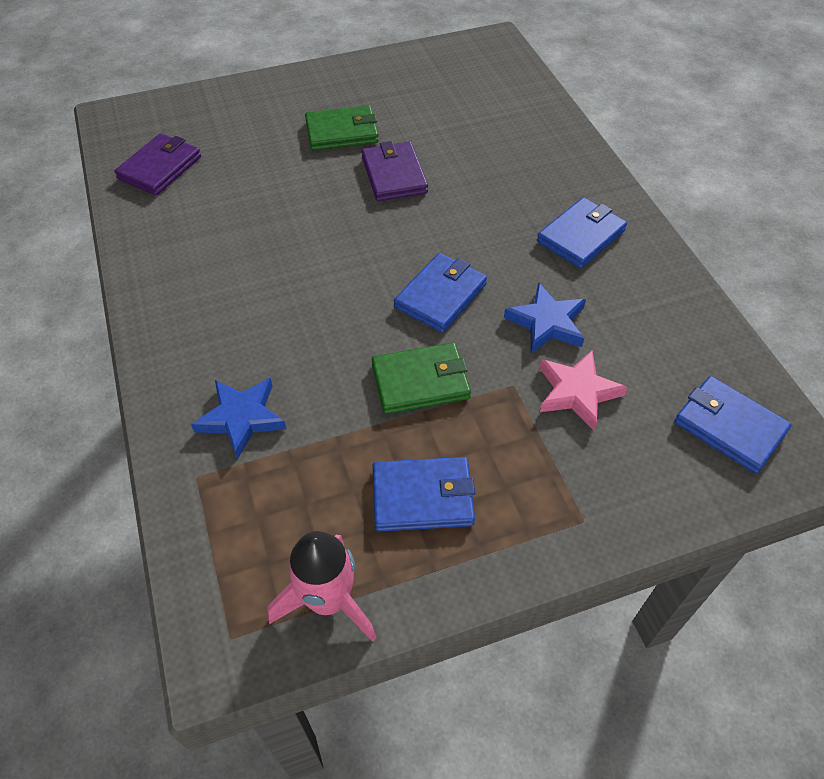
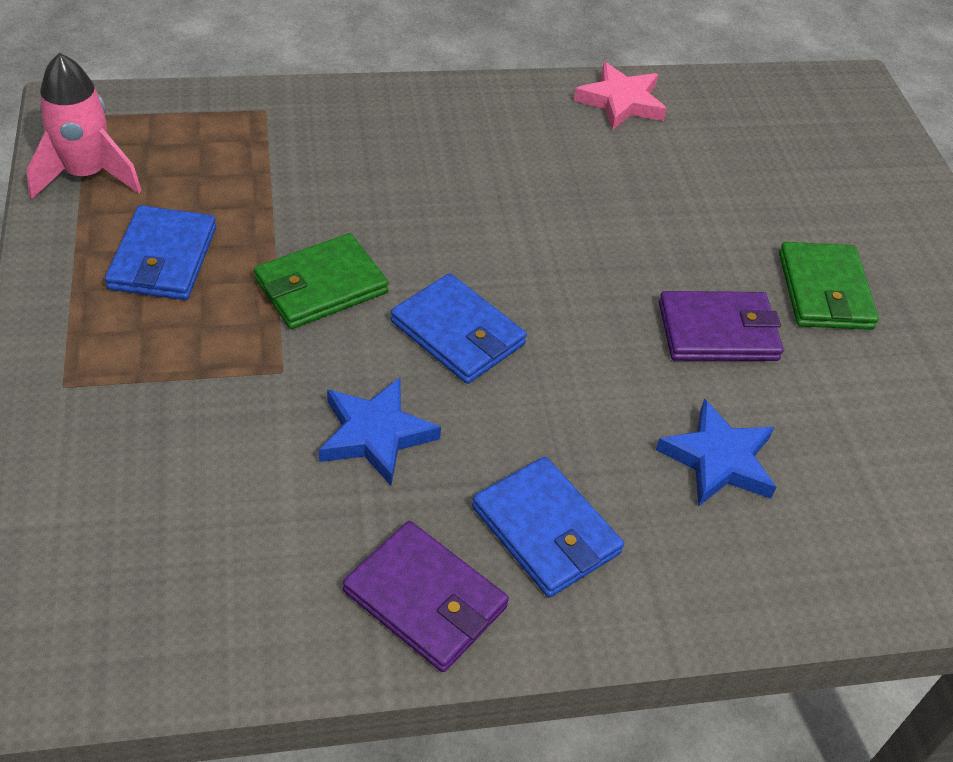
camera: 95 degrees right, 5 degrees down
(160, 168) = (746, 116): purple wallet -> purple wallet (425, 599)
(241, 418) = (324, 144): blue star -> blue star (719, 460)
(420, 381) = (321, 286): green wallet -> green wallet turned 60 degrees clockwise
(577, 392) = (245, 433): pink star -> pink star (621, 102)
(729, 427) = (114, 592): blue wallet -> none

